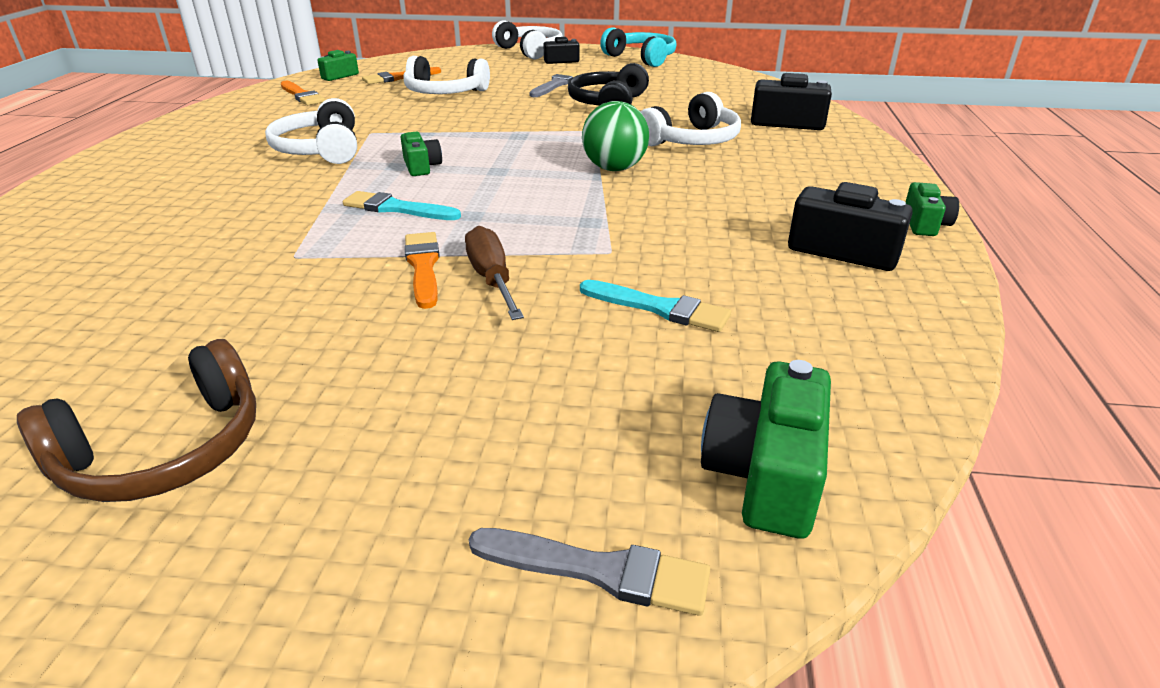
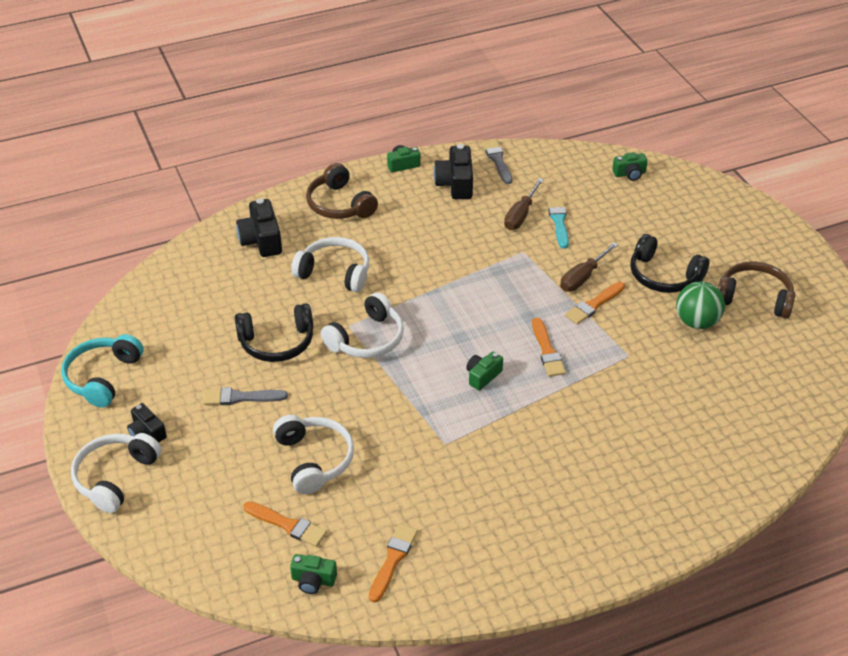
camera: 120 degrees left, 10 degrees up
(320, 150) = (498, 448): white headphones -> white headphones (367, 339)
(388, 360) = (663, 276): none -> black headphones
(397, 208) = (547, 351): turquoise brush -> orange brush
(599, 570) = (695, 192): grey brush -> grey brush (497, 160)
(614, 168) = (414, 289): green ball -> green ball (696, 322)
(708, 278) = (520, 215): none -> brown screwdriver
(765, 474) = (629, 174): green camera -> green camera, size x0.61
(835, 167) = (339, 204): none -> brown headphones

